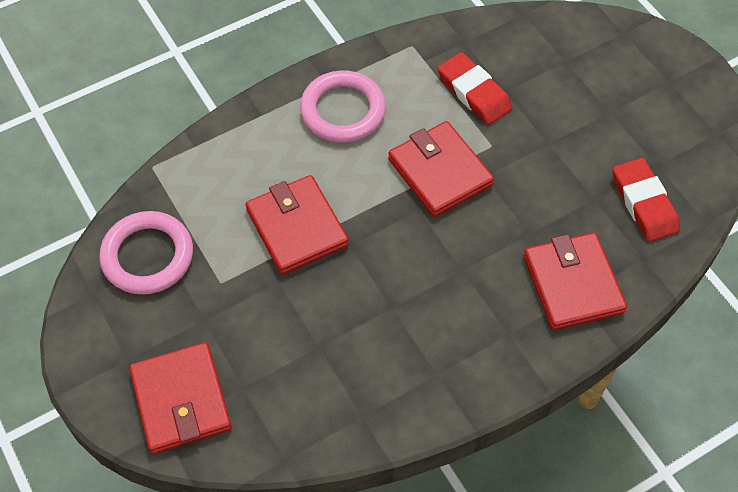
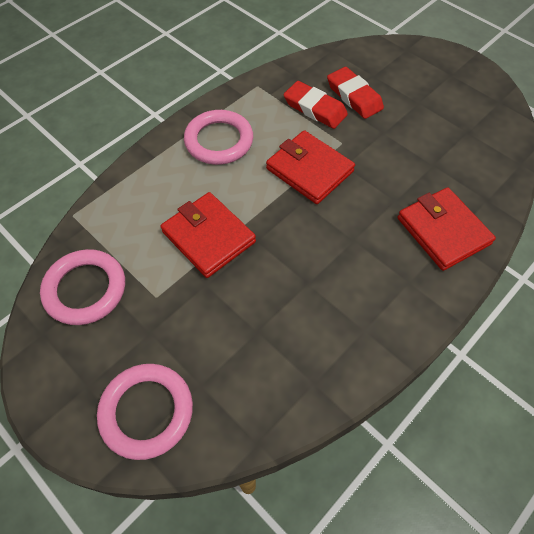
camera: 15 degrees left, 0 degrees up
(181, 400) = (147, 412): red wallet -> pink ring
(644, 203) = (470, 160): red eraser -> red eraser (354, 96)

